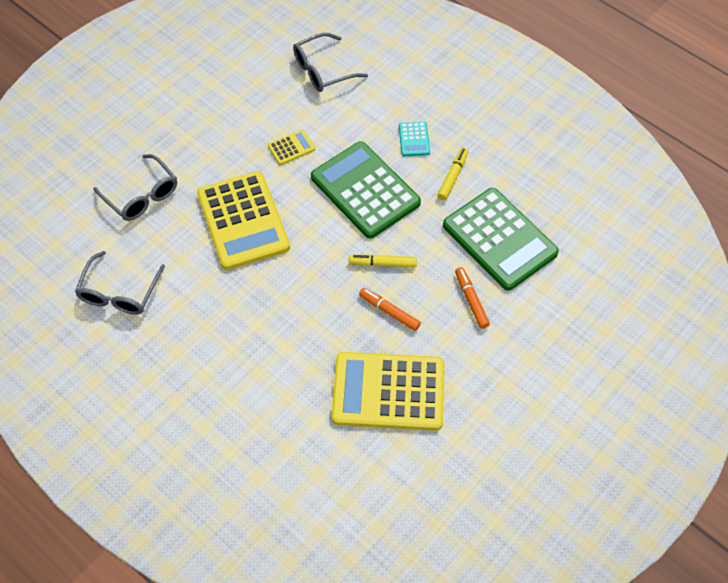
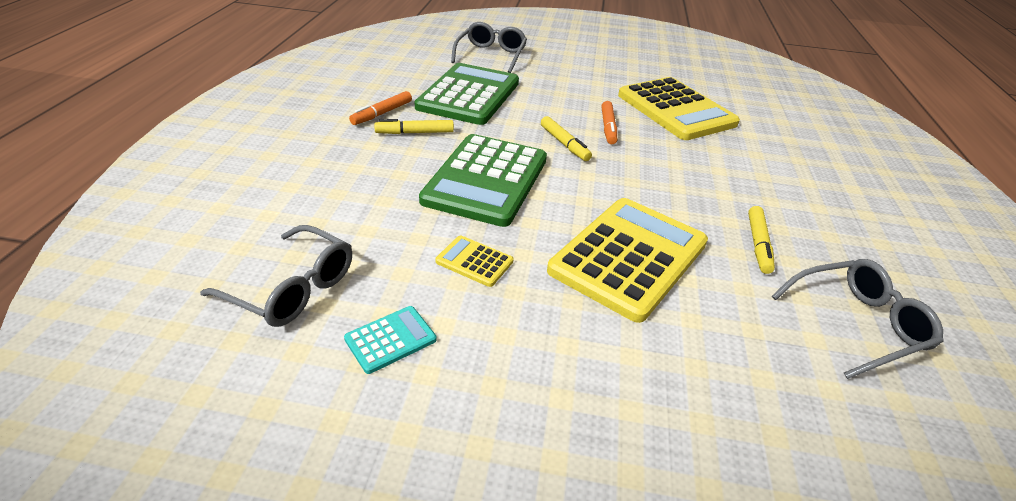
camera: 125 degrees left, 20 degrees down
(141, 195) = (717, 393): grey glasses -> grey glasses (491, 55)
(202, 299) = (758, 244): none -> yellow marker
(414, 139) = (379, 169): turquoise calculator -> turquoise calculator (390, 339)
(471, 300) = (547, 95): orange marker -> orange marker (382, 113)

